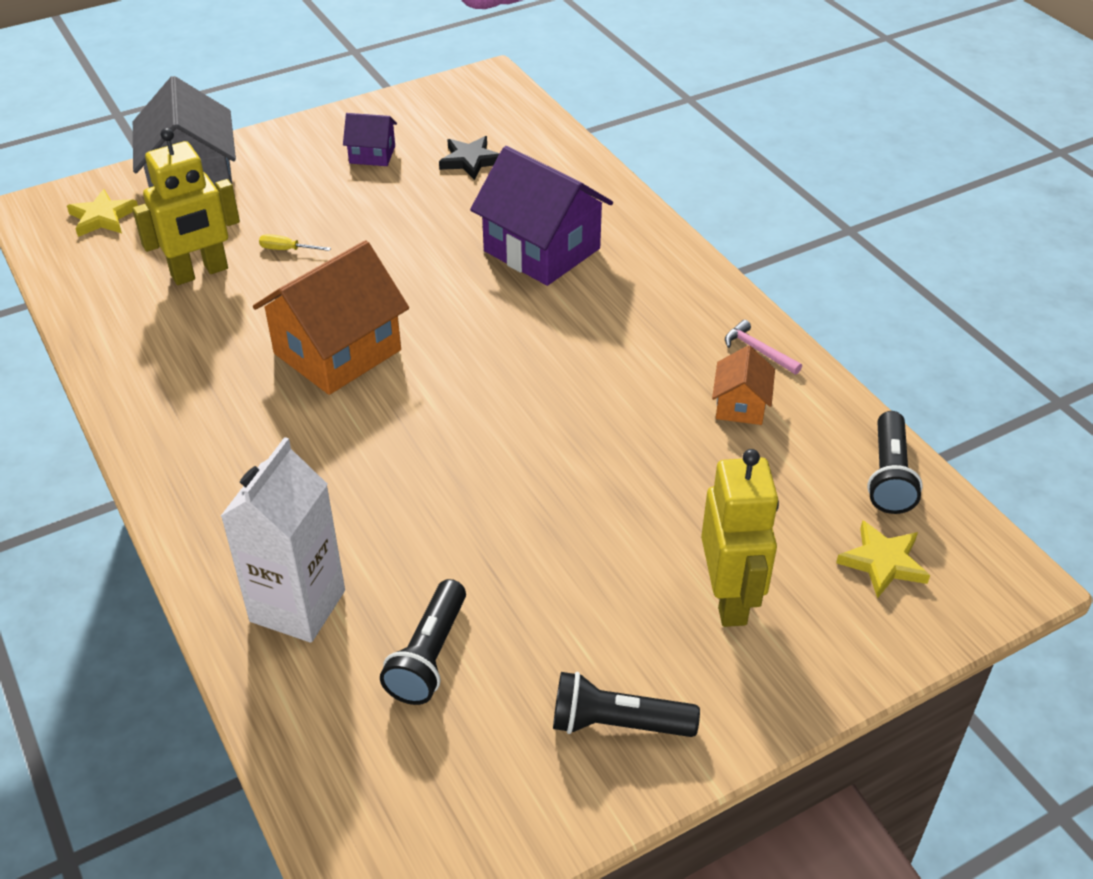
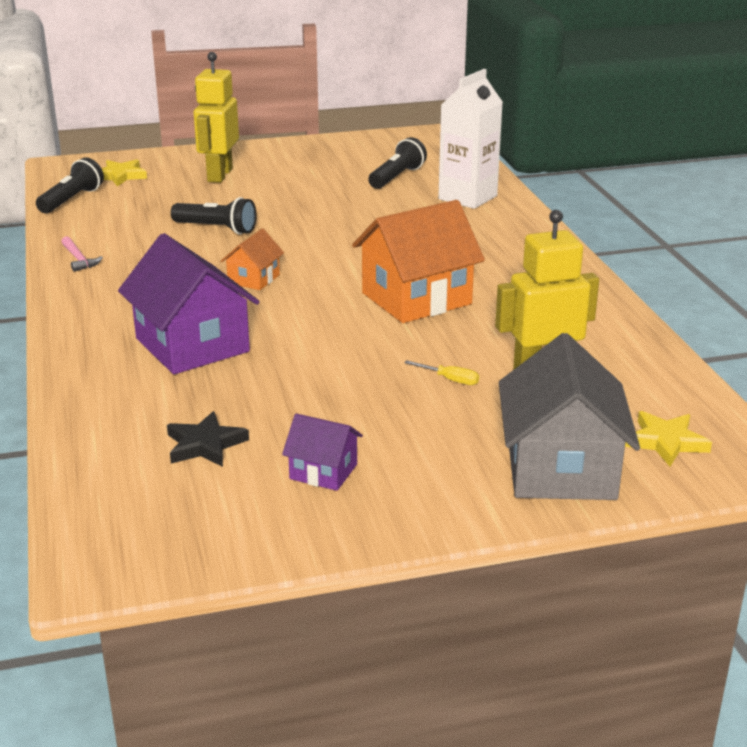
camera: 165 degrees left, 15 degrees down
(617, 724) = (311, 153): black flashlight -> black flashlight (217, 229)
(740, 405) = (127, 236): orange house -> orange house (253, 279)

